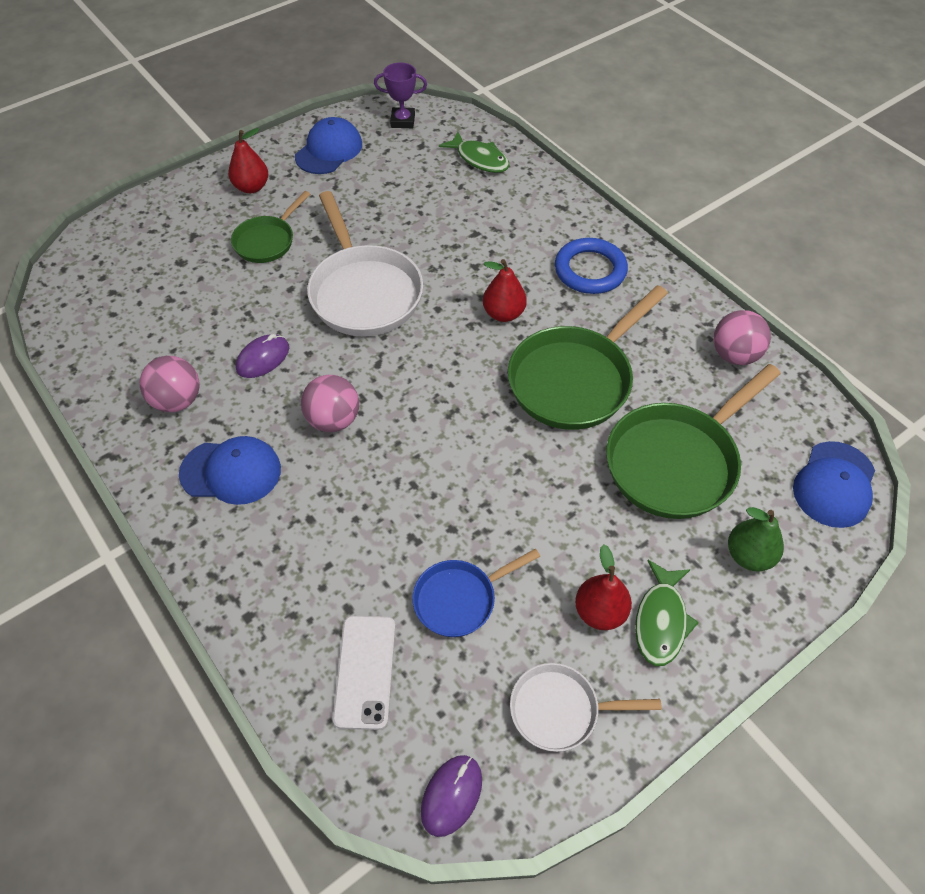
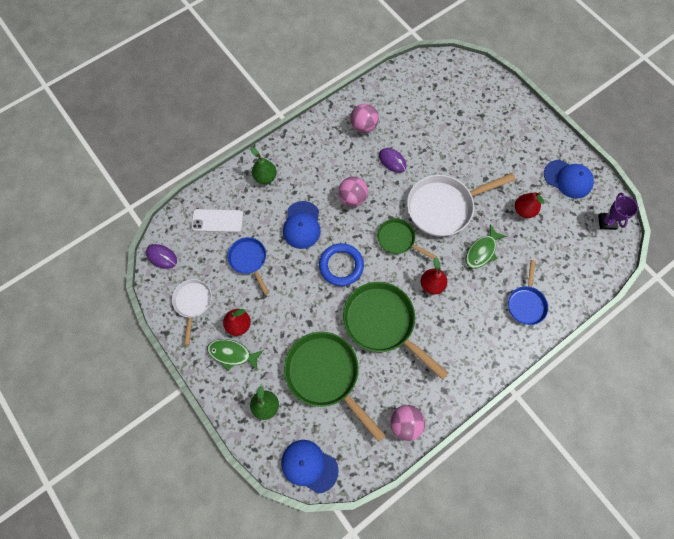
camera: 90 degrees right, 15 degrees up
(231, 471) = (321, 155): blue cap -> blue cap (302, 225)
(252, 187) = (526, 139): red pear -> red pear (523, 210)
(267, 241) = (480, 153): green pan -> green pan (398, 240)
(267, 575) = (265, 177): none -> green pear
(480, 159) = (573, 272): green fish -> green fish (482, 251)
(529, 209) = (526, 303): none -> blue pan
(590, 270) = (472, 339): blue ring -> blue ring (341, 266)

